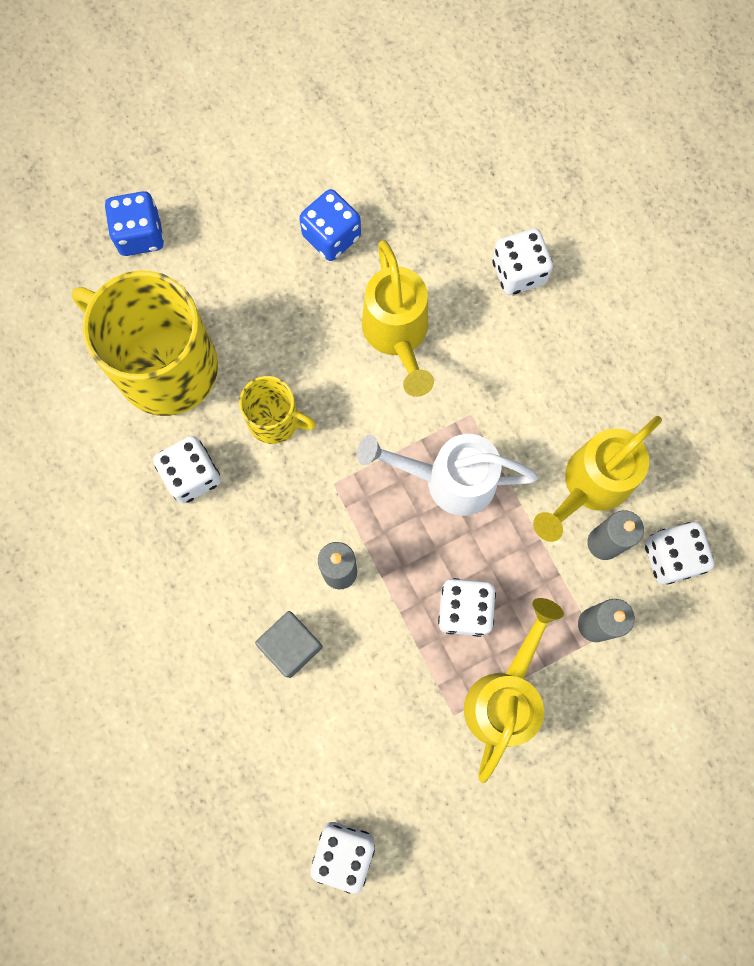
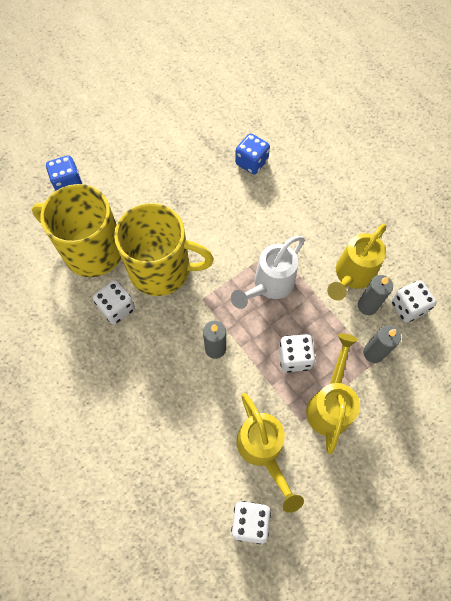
camera: 10 degrees left, 10 degrees down
(275, 420) = (162, 269): yellow mug -> yellow mug, size x2.00
(291, 646) = (193, 397): grey cube -> none
(331, 236) = (177, 168): blue dice -> blue dice (251, 162)
(397, 336) = (224, 213): yellow watering can -> yellow watering can (263, 451)
(447, 480) = (269, 286): white watering can -> white watering can turned 45 degrees counterclockwise
(518, 272) = (285, 171): white dice -> none

